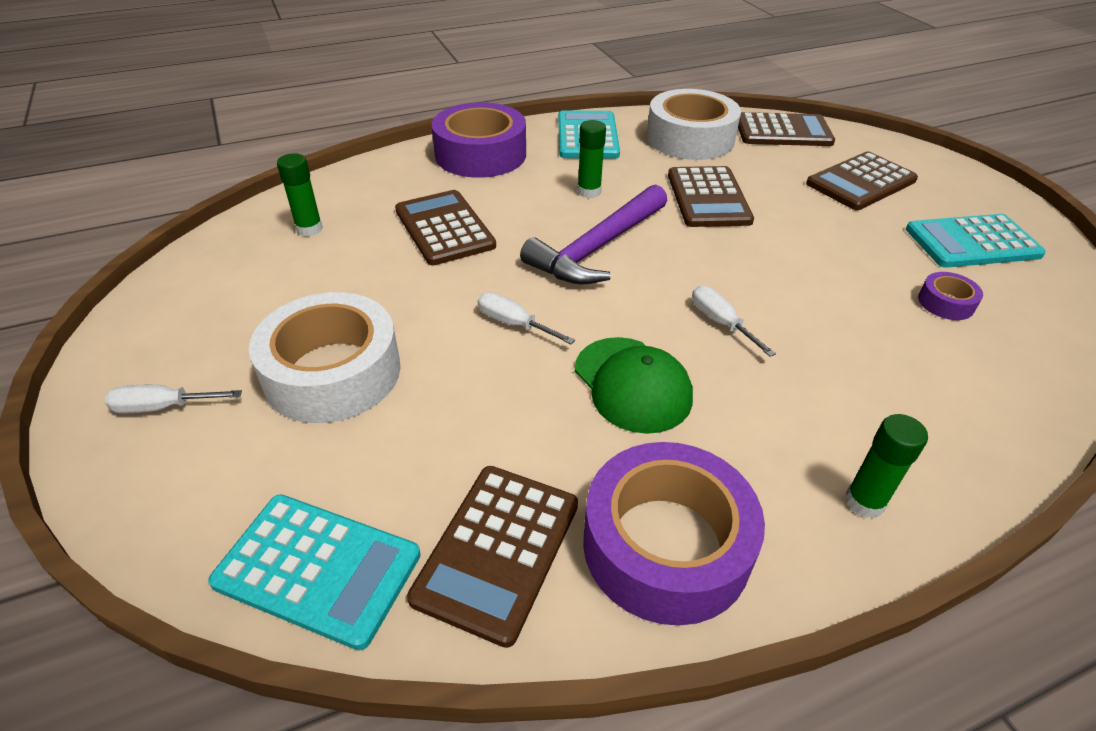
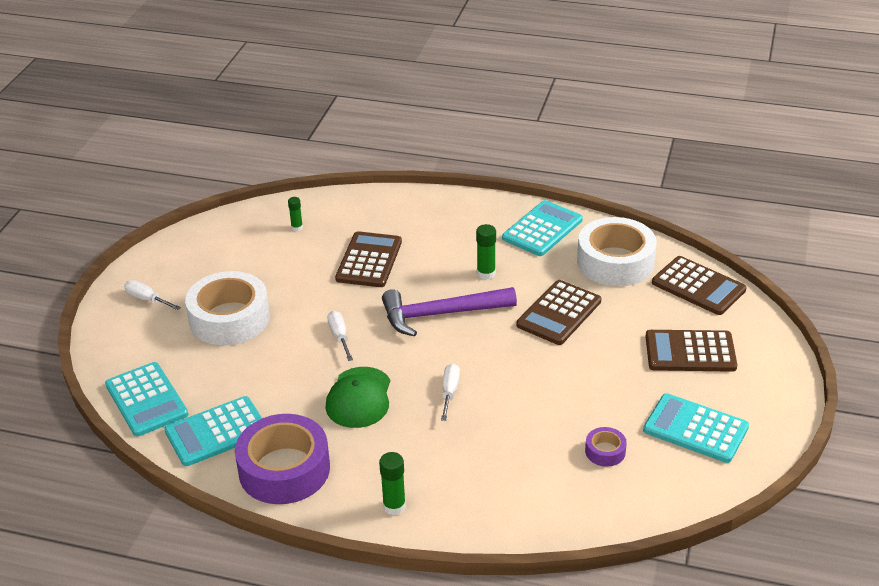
camera: 40 degrees right, 5 degrees down
(309, 229) = (297, 227): green glue stick -> green glue stick, size x0.65
(480, 154) = (452, 214): purple tape -> none
(497, 550) = (216, 432): brown calculator -> turquoise calculator

